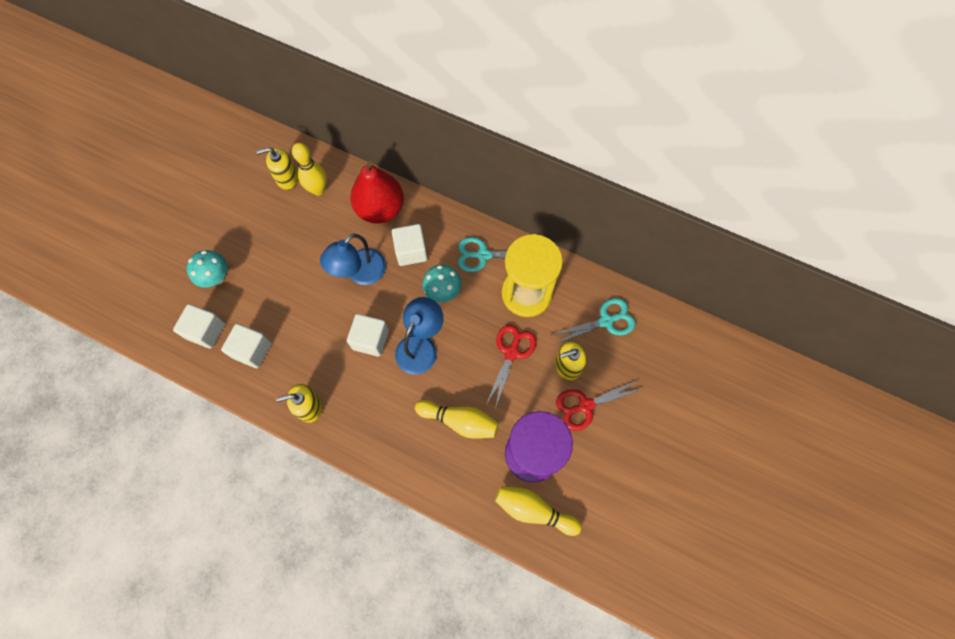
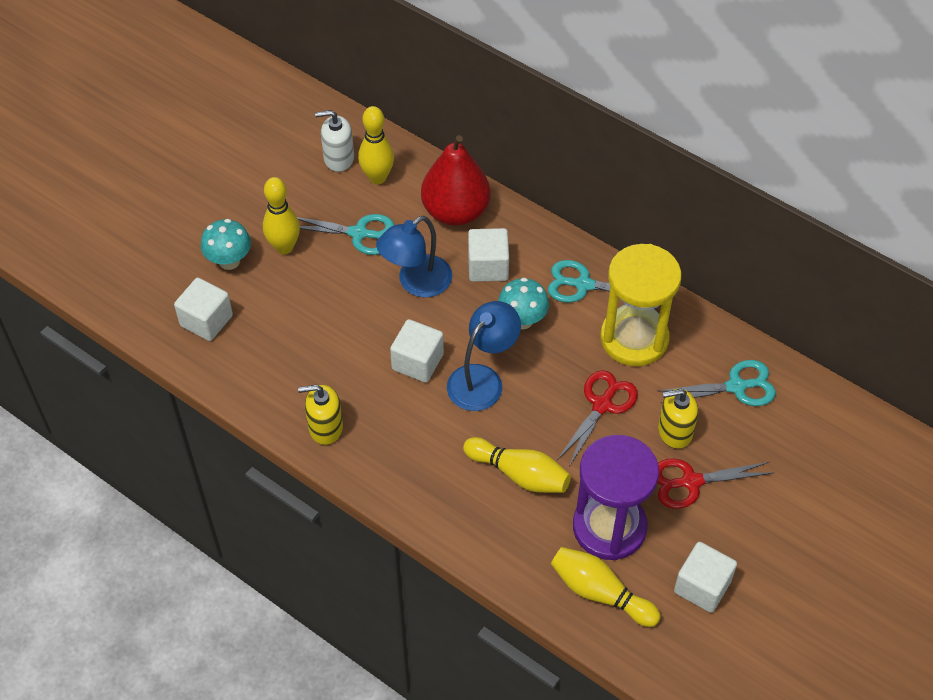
camera: 10 degrees right, 15 degrees down
(252, 350) = (262, 351): white cube -> white cube (702, 586)
(256, 259) = (284, 247): none -> yellow bowling pin
(287, 178) = (338, 158): yellow soap dispenser -> white soap dispenser
(311, 239) = (358, 233): none -> turquoise scissors

